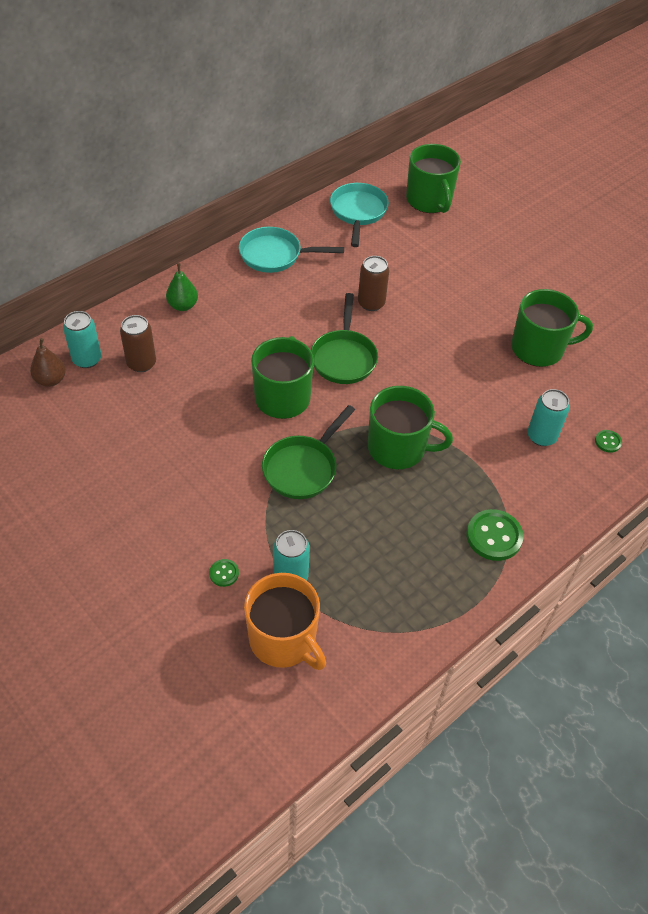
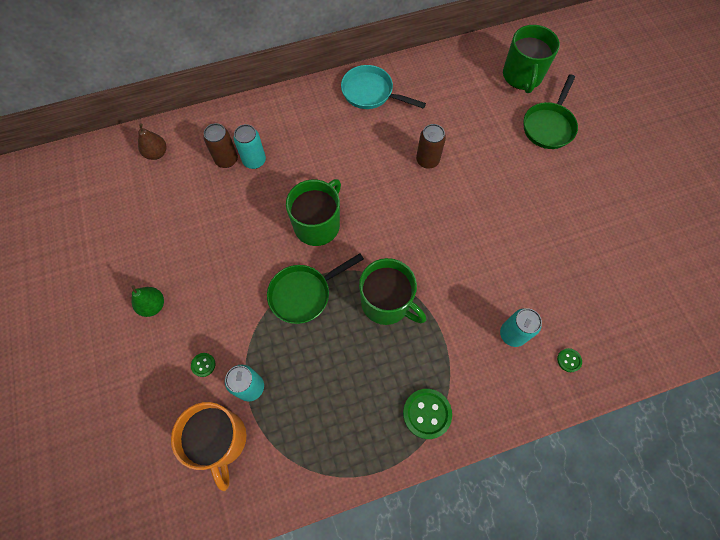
camera: 25 degrees right, 15 degrees up
(87, 359) = (189, 144): turquoise can -> turquoise can (254, 161)
(183, 305) = (279, 118): green pear -> green pear (153, 305)
(344, 357) = (382, 204): green pan -> green pan (549, 126)
(358, 212) = (456, 71): turquoise pan -> none
(538, 348) = (550, 248): green mug -> none

